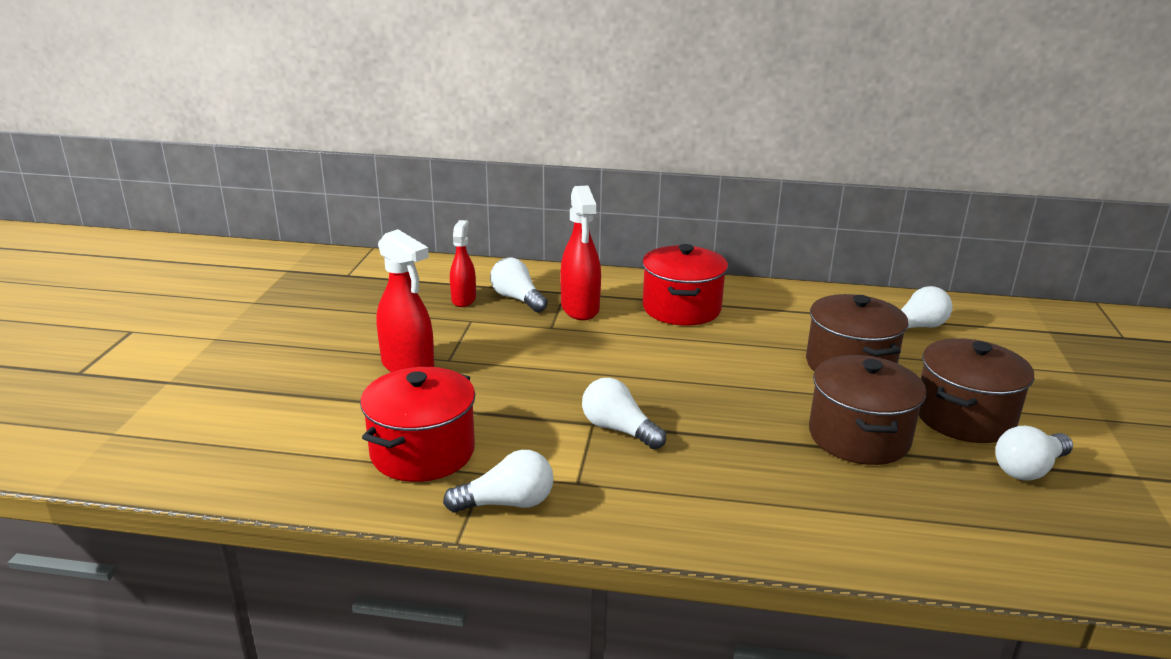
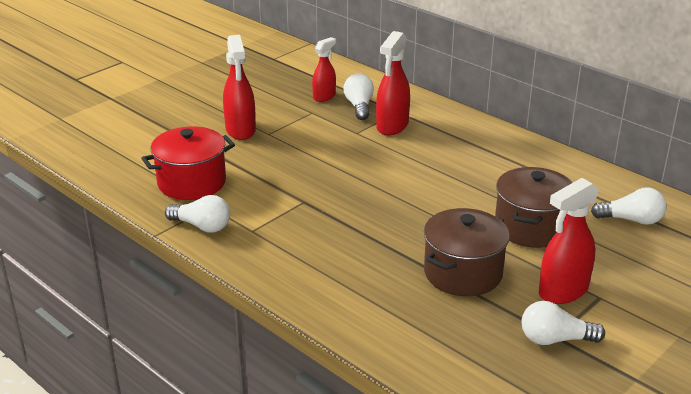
camera: 35 degrees right, 5 degrees up
(618, 429) = (314, 210): white light bulb -> none
(681, 308) = (464, 148): red pot -> none
(964, 417) = (563, 291): brown pot -> red spray bottle

